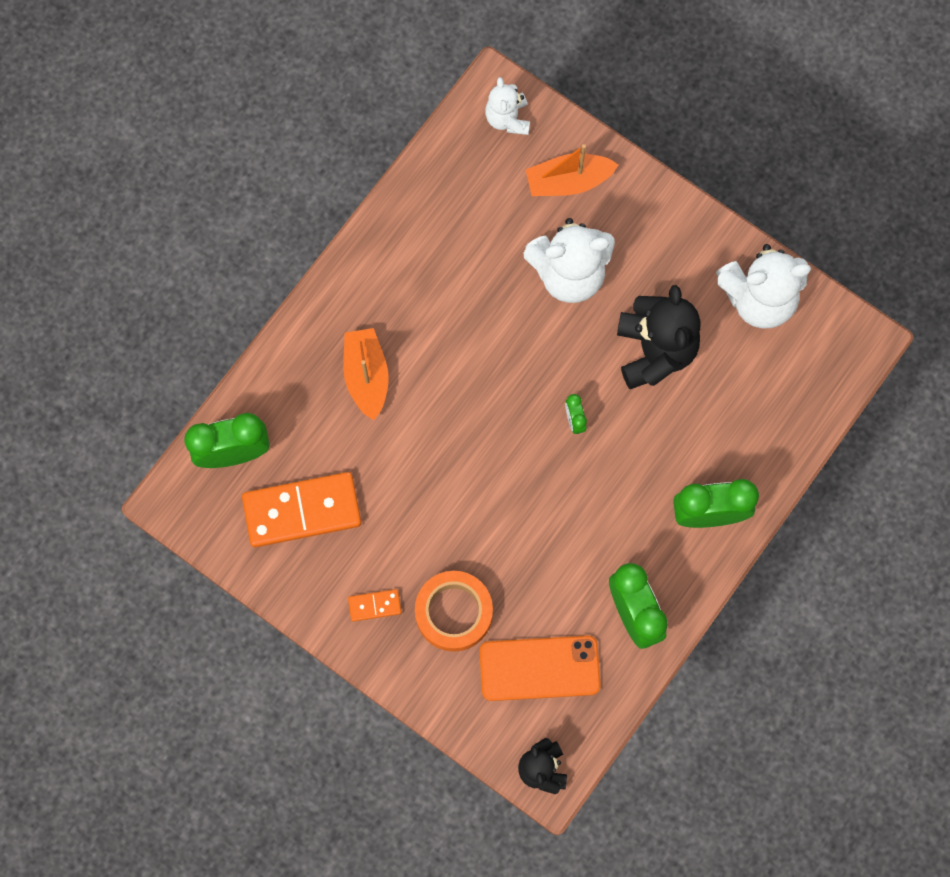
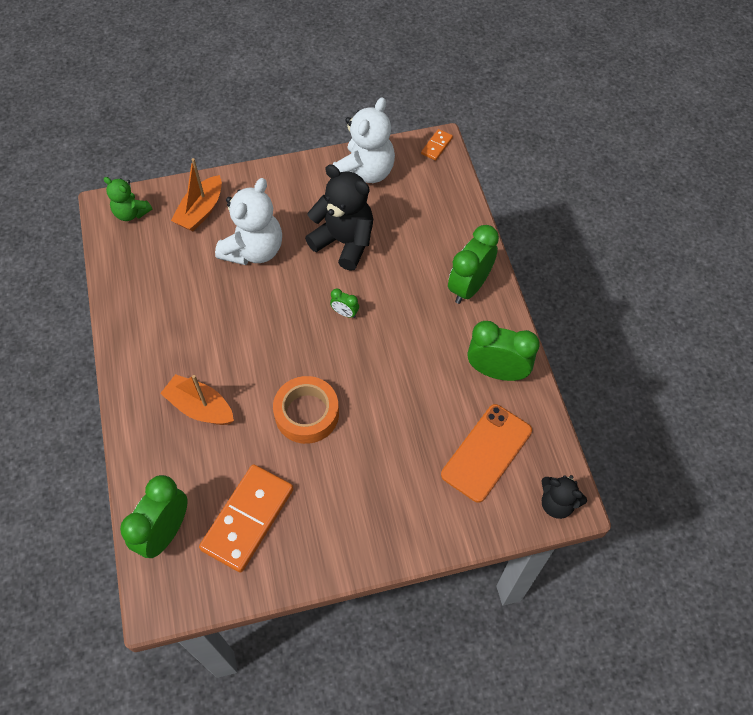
camera: 50 degrees left, 15 degrees down
(374, 605) = (355, 523): orange domino -> orange domino (437, 146)
(454, 612) = (404, 476): orange tape -> orange tape (307, 414)
(507, 118) = (131, 213): white teddy bear -> green teddy bear

